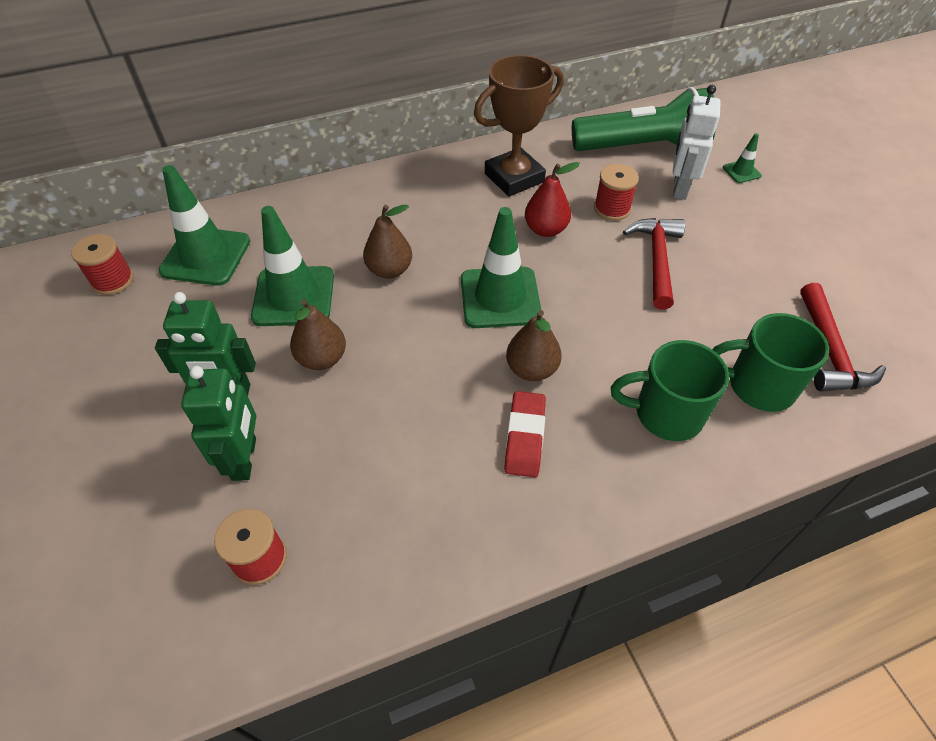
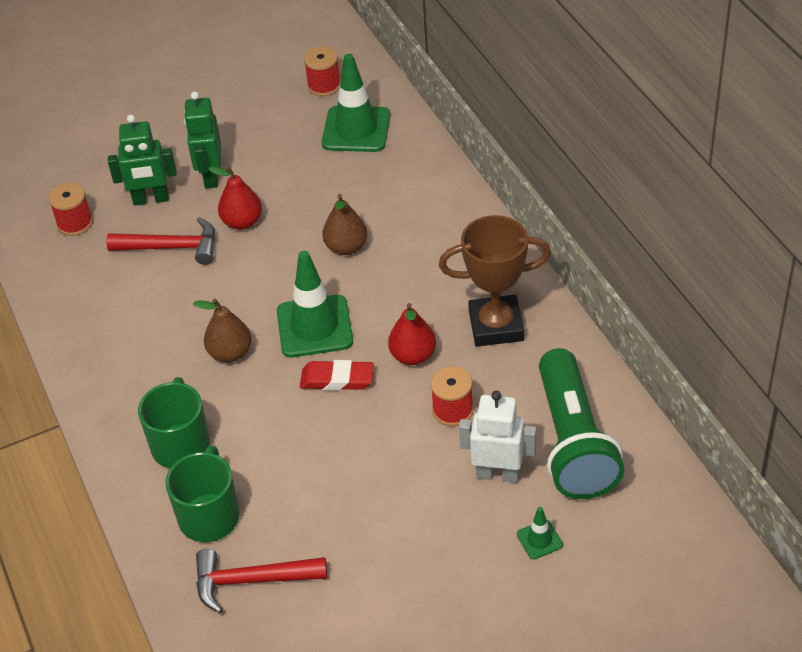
camera: 90 degrees right, 5 degrees down
(294, 296) = (310, 192): green traffic cone -> none
(322, 358) = (242, 222): brown pear -> red pear
(514, 178) = (496, 326): brown trophy -> brown trophy turned 60 degrees counterclockwise
(525, 437) = (162, 352): red eraser -> red eraser (337, 379)
(657, 260) = (373, 447): red hammer -> red hammer (172, 247)

